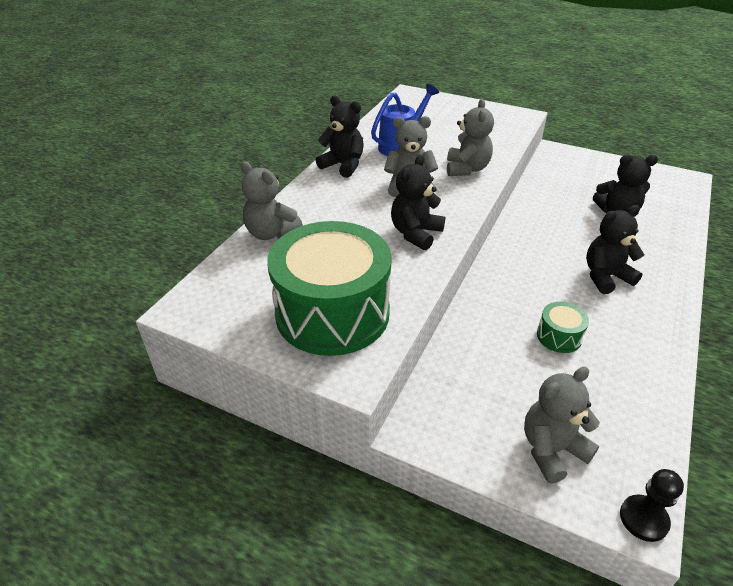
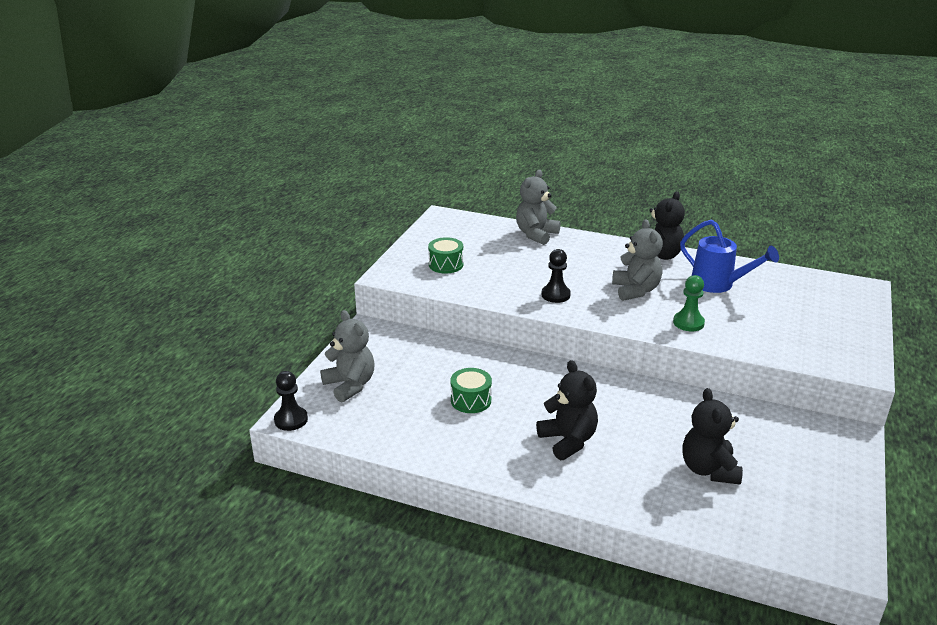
camera: 85 degrees right, 10 degrees down
(332, 313) = (446, 265): green drum -> green drum, size x0.41
(415, 233) = (555, 295): black teddy bear -> black pawn
(467, 169) = (688, 323): grey teddy bear -> green pawn

